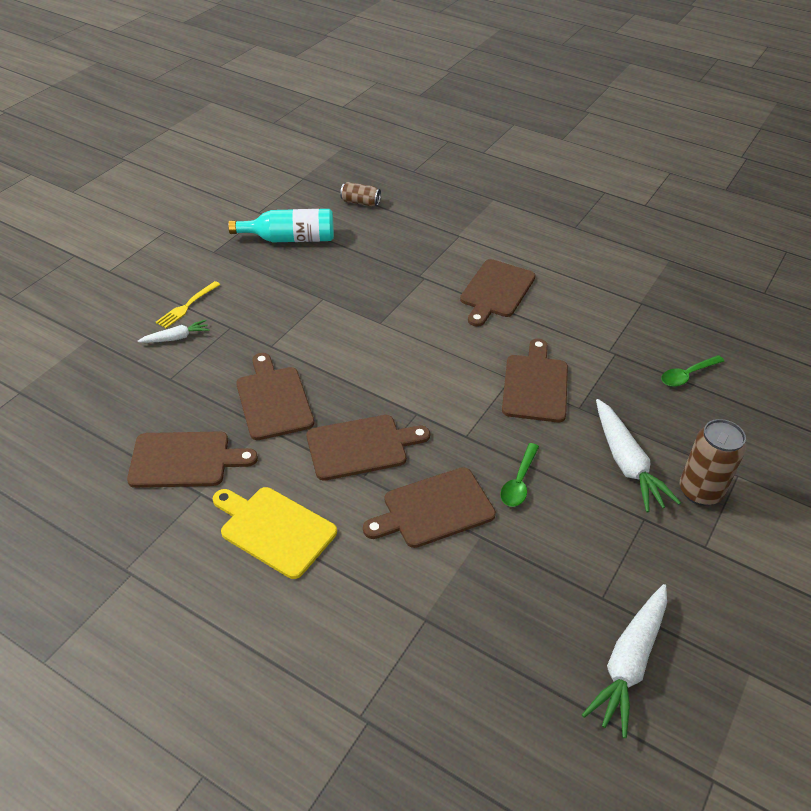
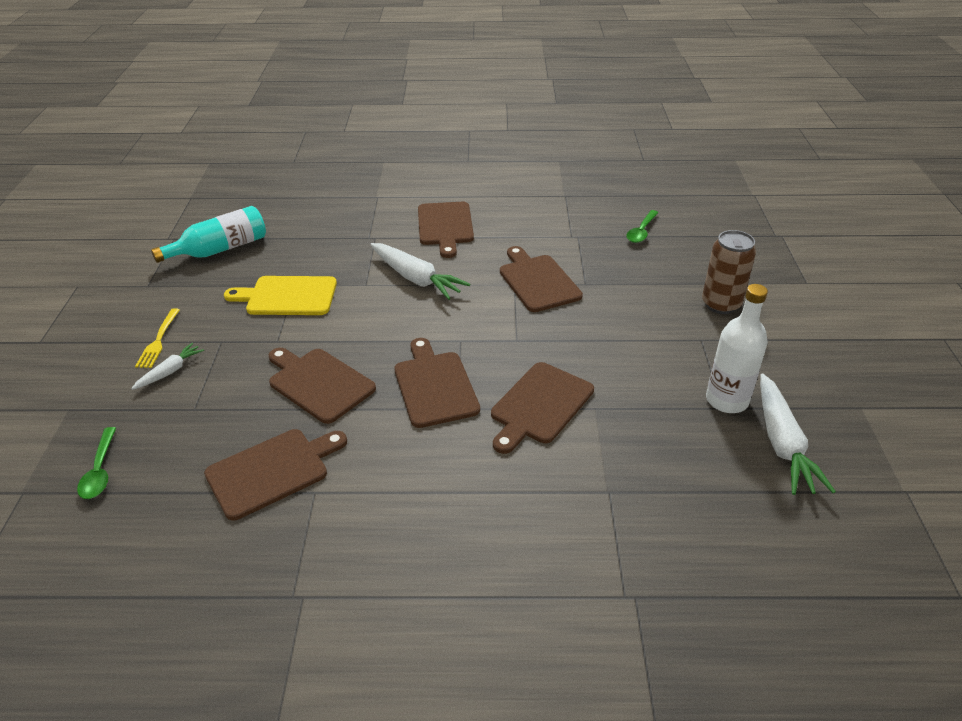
camera: 30 degrees left, 5 degrees down
(274, 530) = (414, 488): yellow cutting board -> yellow cutting board (287, 296)
(360, 202) = (264, 200): brown can -> none
(361, 446) = (434, 386): brown cutting board -> brown cutting board turned 60 degrees counterclockwise
(519, 482) = (588, 355): green spoon -> green spoon (100, 471)
(613, 592) = (726, 400): none -> white bottle
(626, 463) = (654, 307): white carrot -> white carrot (416, 278)

